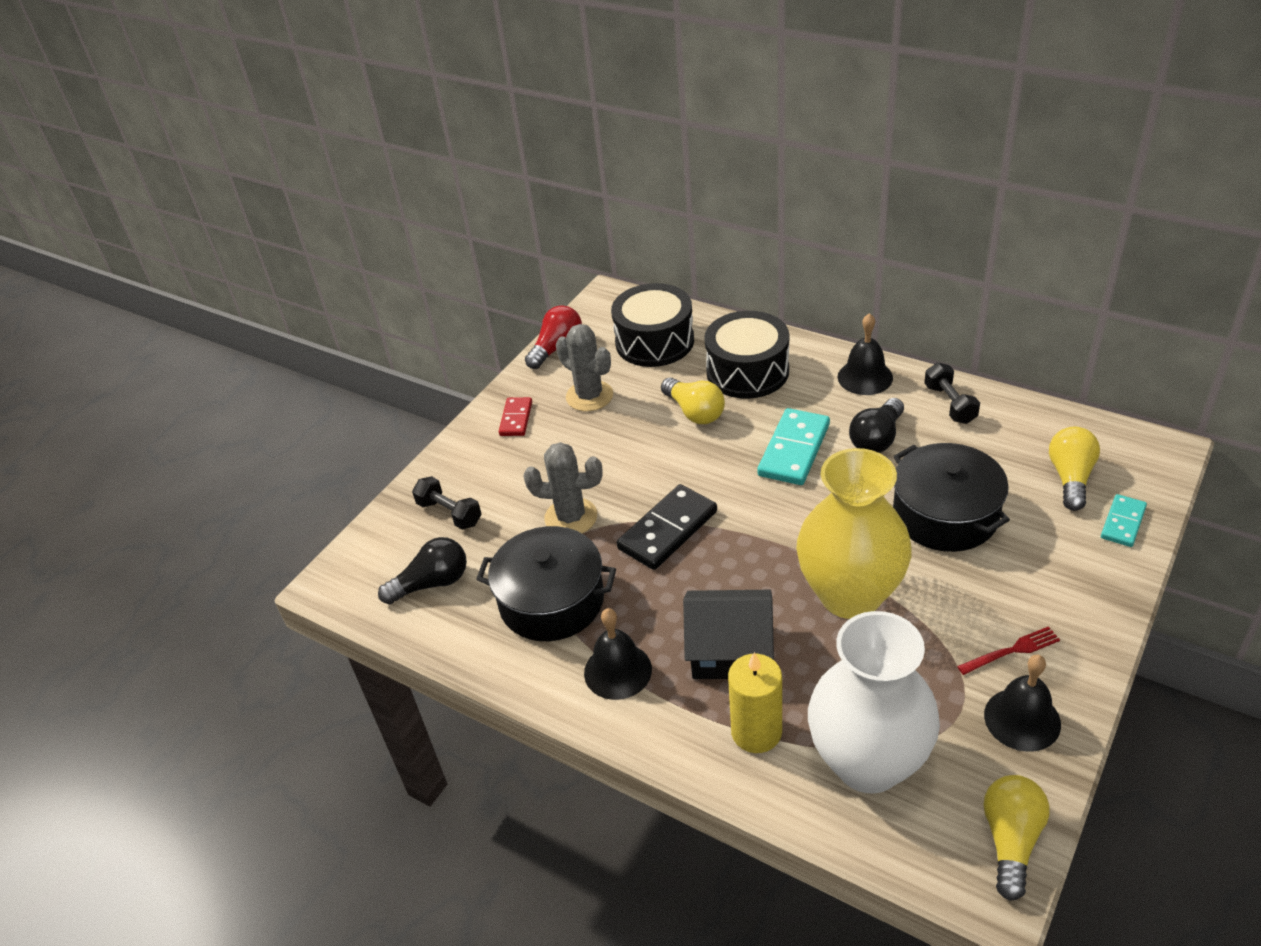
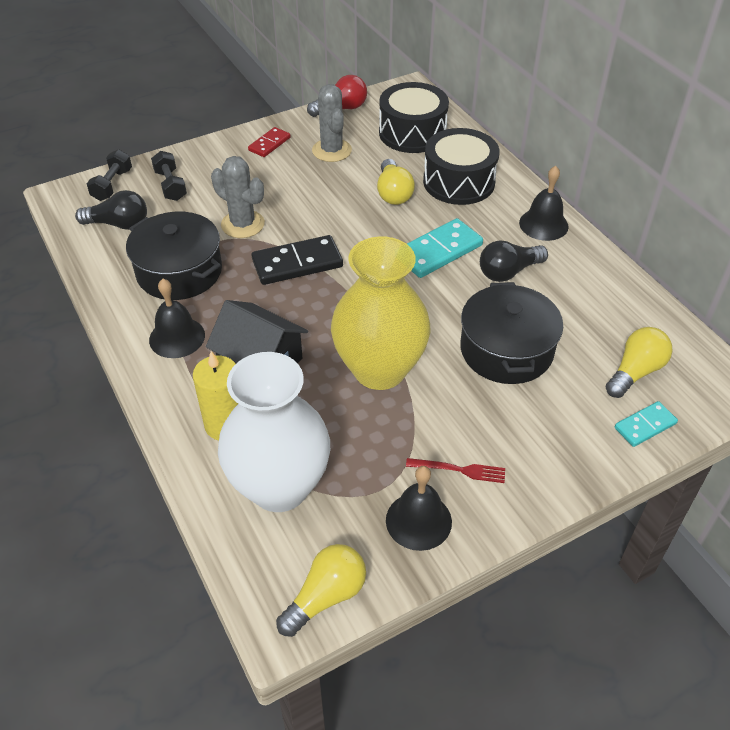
camera: 25 degrees right, 5 degrees up
(950, 404) = (591, 273): black dumbbell -> black dumbbell (112, 185)

